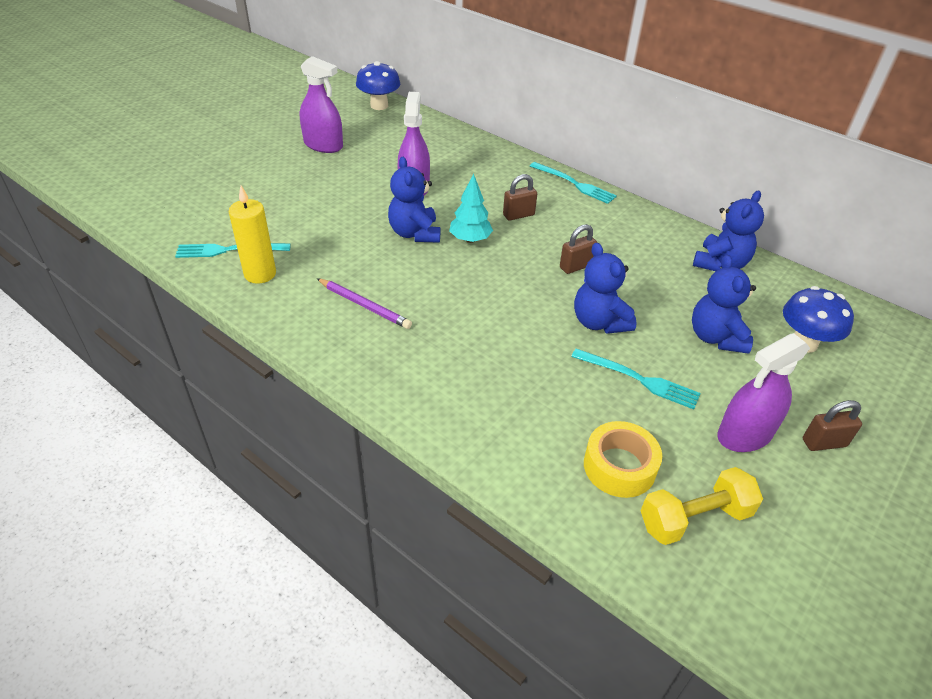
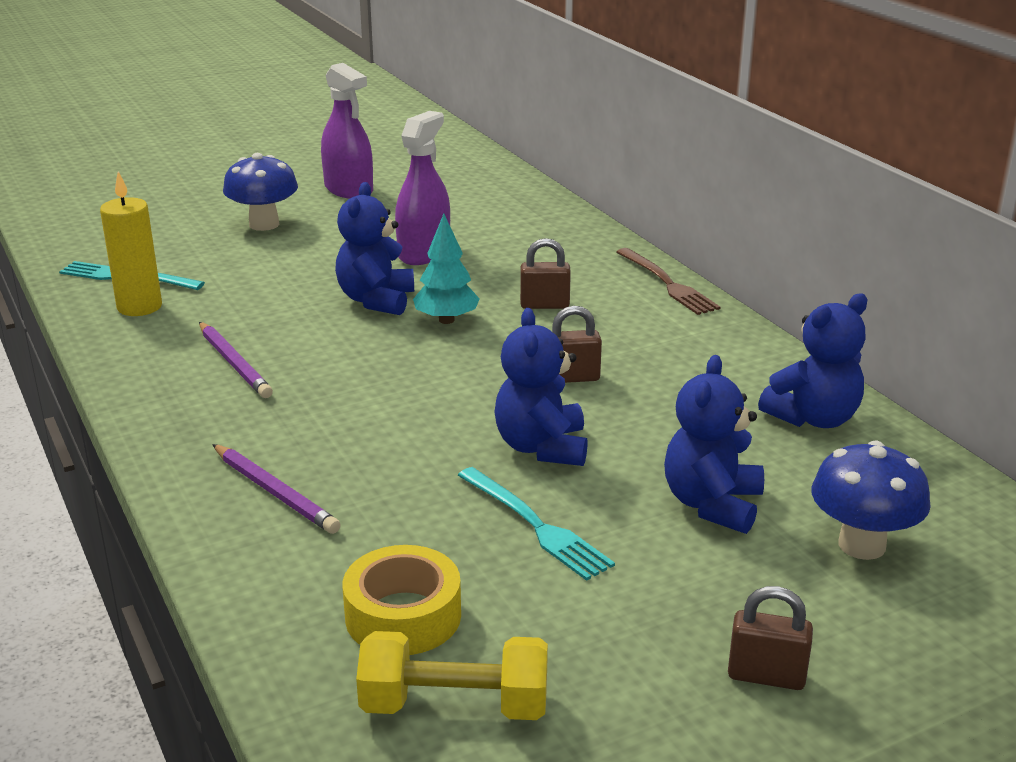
camera: 25 degrees right, 15 degrees down
(379, 105) = (466, 158): blue mushroom -> blue mushroom (264, 224)
(474, 400) = (275, 492): none -> purple pencil
(574, 184) = (667, 284): turquoise fork -> brown fork
(744, 434) = (639, 630): purple spray bottle -> none

